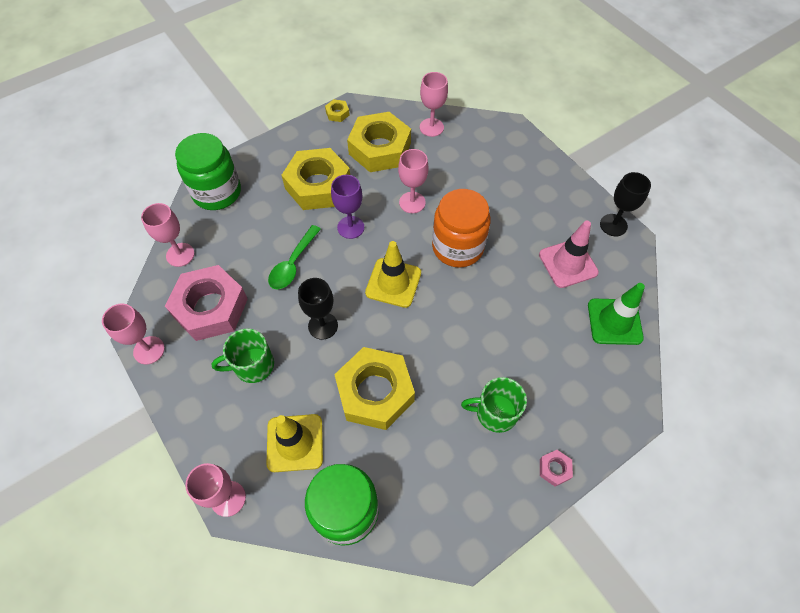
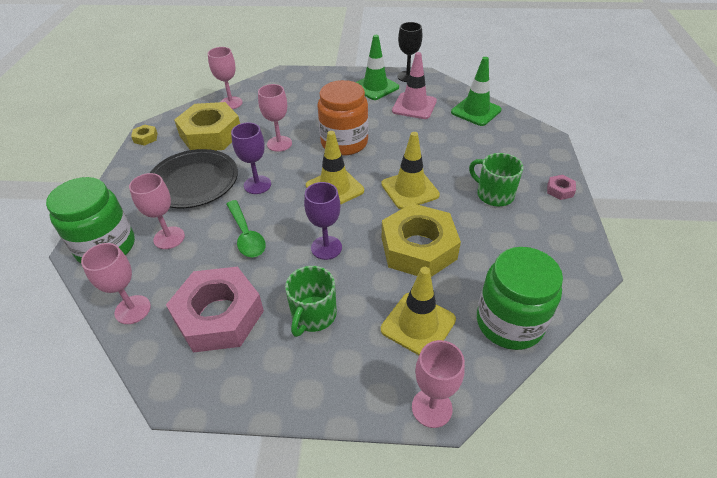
camera: 50 degrees left, 15 degrees down
(149, 350) = (205, 394): pink goblet -> pink goblet (169, 238)
(318, 185) = (194, 182): yellow nut -> black plate
(323, 326) = (326, 247): black goblet -> purple goblet
(441, 339) = (410, 189): none -> yellow traffic cone
(495, 412) = (494, 194): green mug -> green mug turned 90 degrees clockwise
(565, 211) = (375, 87): none -> green traffic cone

